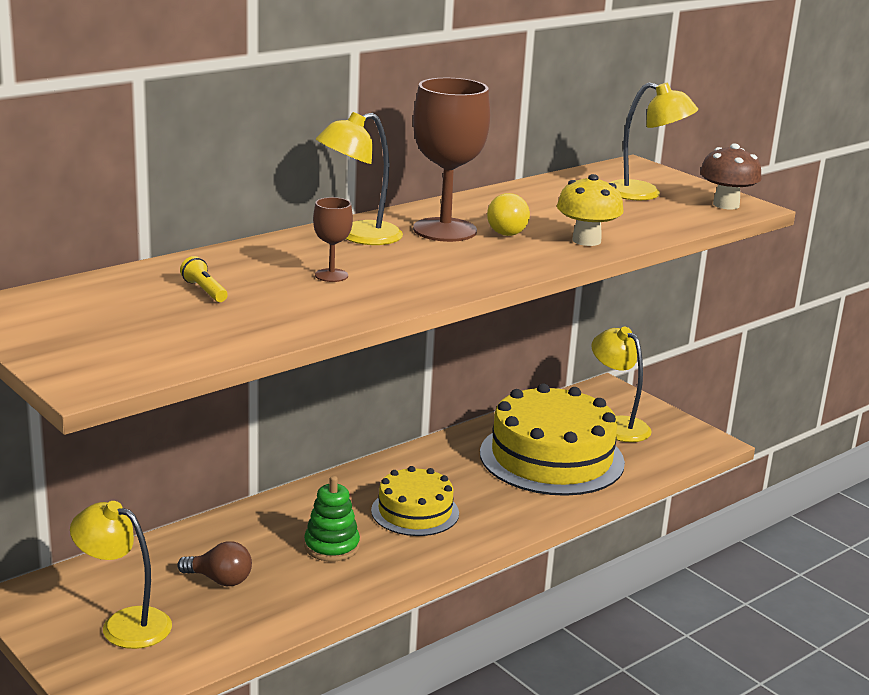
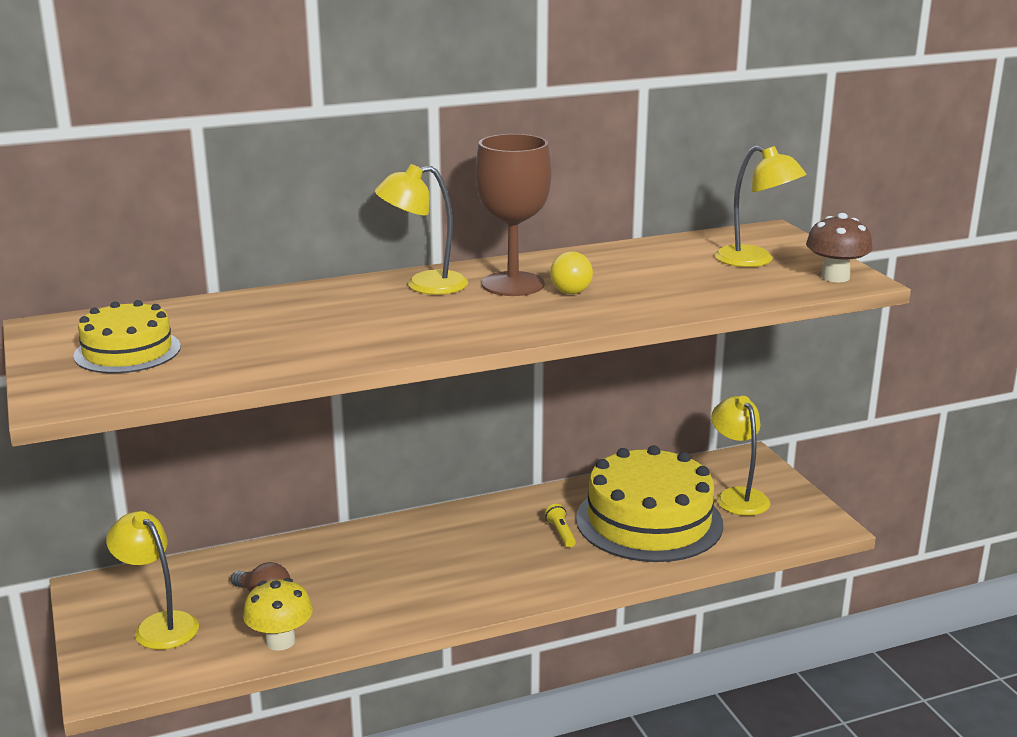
camera: 20 degrees right, 0 degrees up
(204, 291) = (235, 326): yellow flashlight -> yellow flashlight (561, 533)
(331, 275) = (363, 320): brown goblet -> none
(331, 546) = (382, 580): green stacking toy -> none
(415, 512) = (481, 557): yellow cake -> yellow cake (127, 351)
(586, 240) = (647, 304): yellow mushroom -> yellow mushroom (280, 641)

